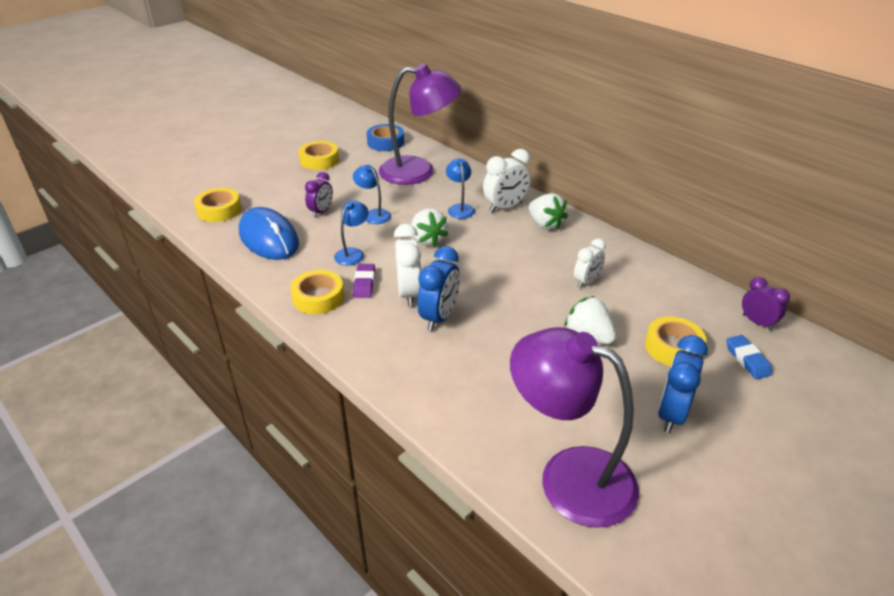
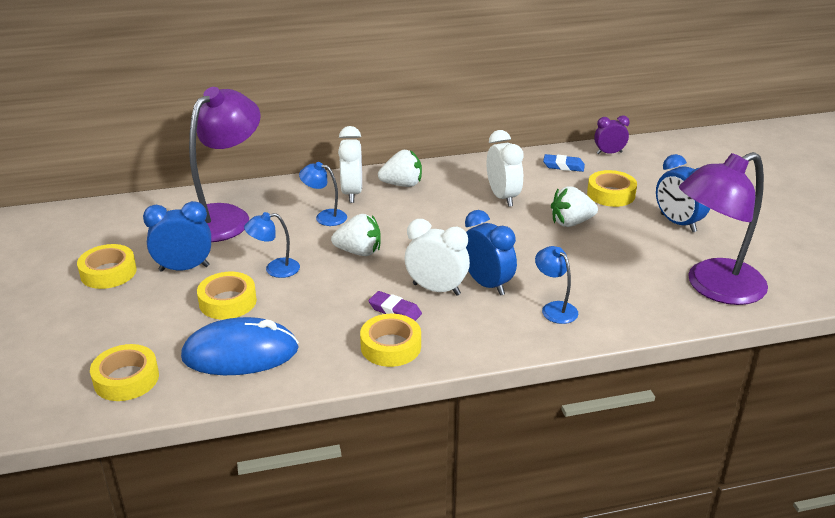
camera: 60 degrees left, 5 degrees down
(321, 212) = (228, 302): purple clock -> yellow tape
(345, 182) = (184, 268): none -> blue clock
(353, 253) = (334, 303): blue lamp -> blue lamp (554, 308)
(385, 142) = (132, 217): blue tape -> none
(586, 281) = (503, 197): white clock -> white clock, size x1.51
(747, 360) = (644, 173): blue eraser -> blue eraser (563, 166)

